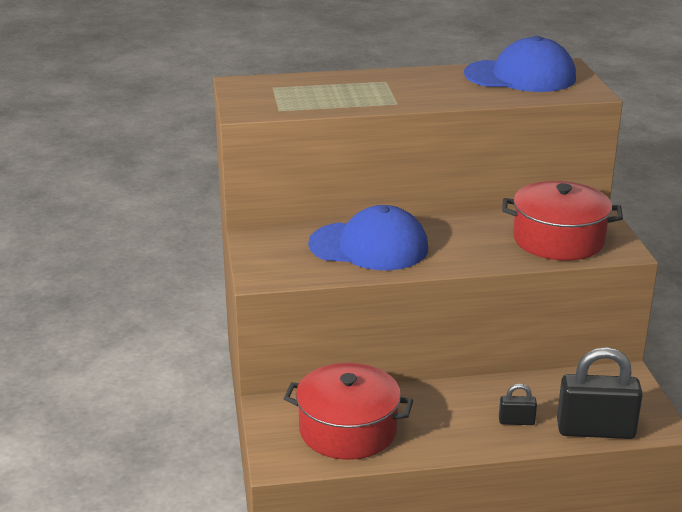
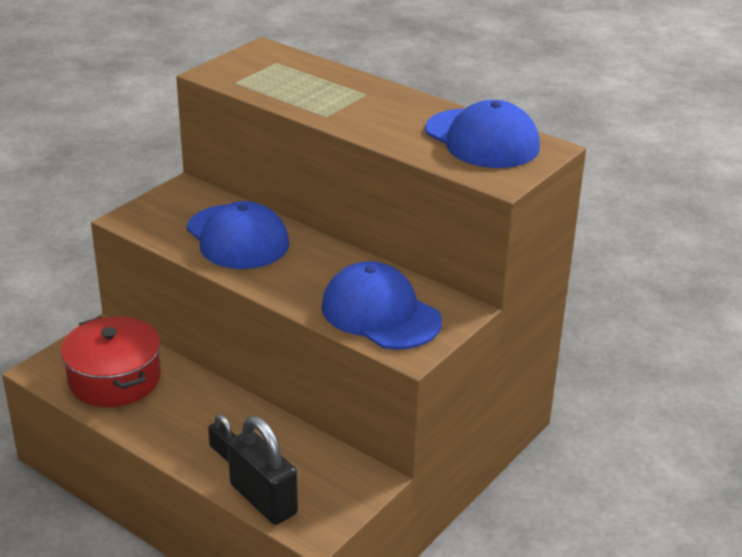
camera: 45 degrees right, 5 degrees up
(558, 240) = (380, 313): red pot -> blue cap

